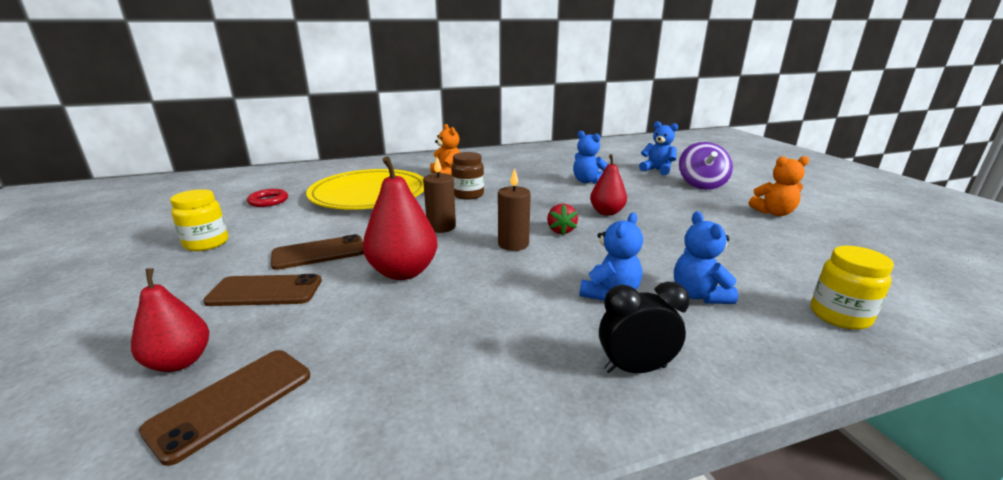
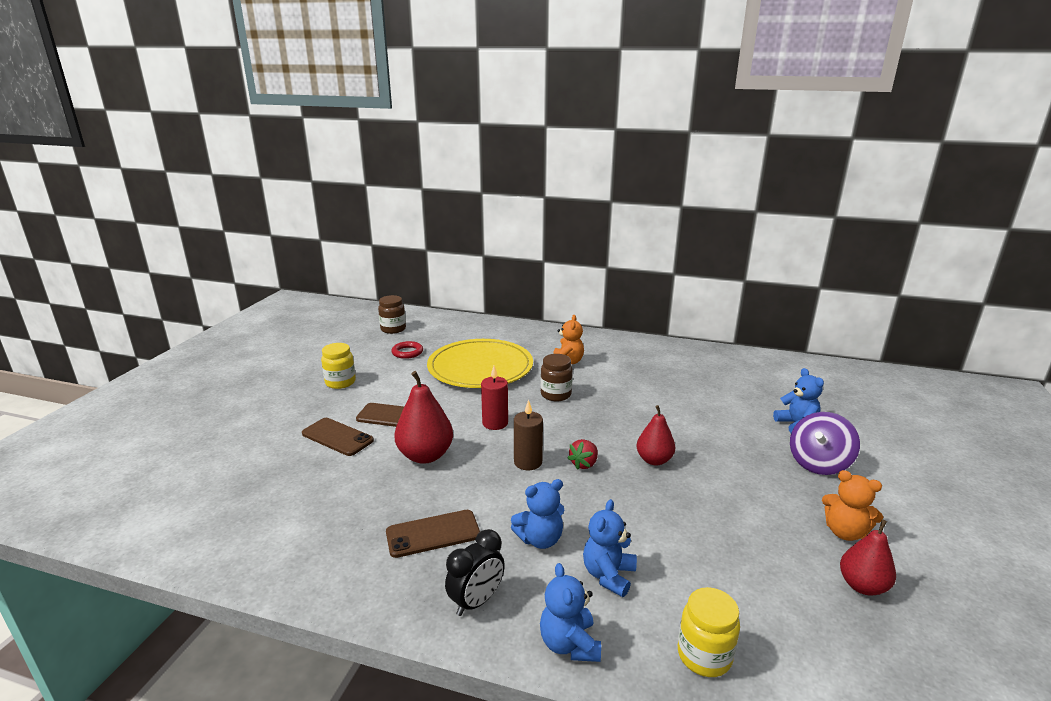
camera: 35 degrees right, 0 degrees up
(180, 362) = (263, 469): red pear -> red pear (862, 586)
(226, 188) = (393, 329): none -> brown jar
(232, 402) = (264, 506): brown phone -> brown phone (433, 534)
(441, 227) = (495, 423): brown candle -> red candle
(587, 181) = (690, 415): blue teddy bear -> blue teddy bear (569, 644)
(635, 369) = (476, 601): black clock -> black clock turned 105 degrees clockwise

